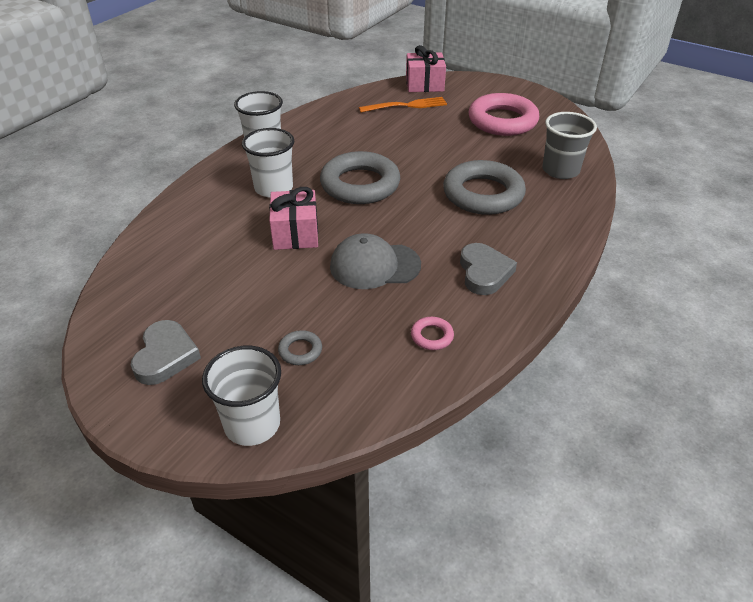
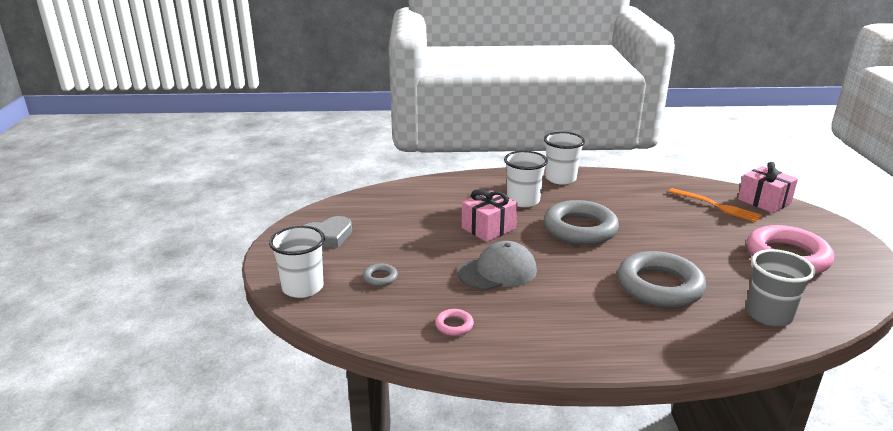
camera: 55 degrees right, 15 degrees down
(374, 266) = (498, 271): grey cap -> grey cap turned 105 degrees clockwise
(484, 272) = (558, 323): grey heart -> none

